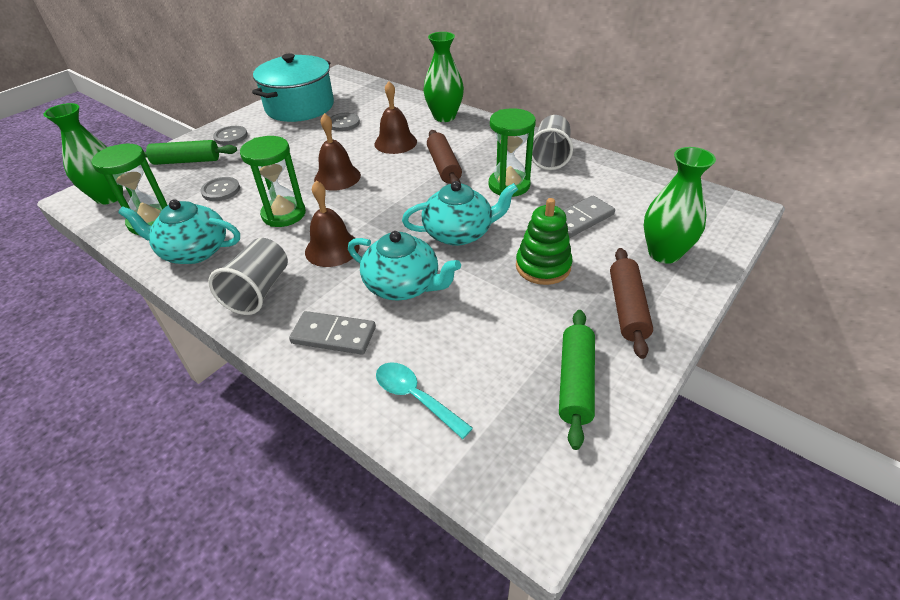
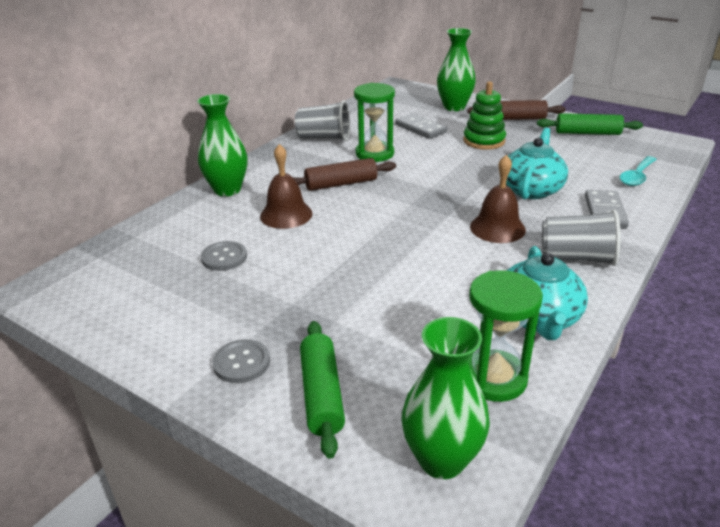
camera: 95 degrees left, 10 degrees down
(221, 190) = (405, 331): grey button -> none
(284, 214) = (448, 267): green hourglass -> none
(300, 107) = (152, 307): turquoise pot -> none
(337, 177) = (365, 243): brown bell -> none
(459, 233) = (452, 171): turquoise teapot -> none

